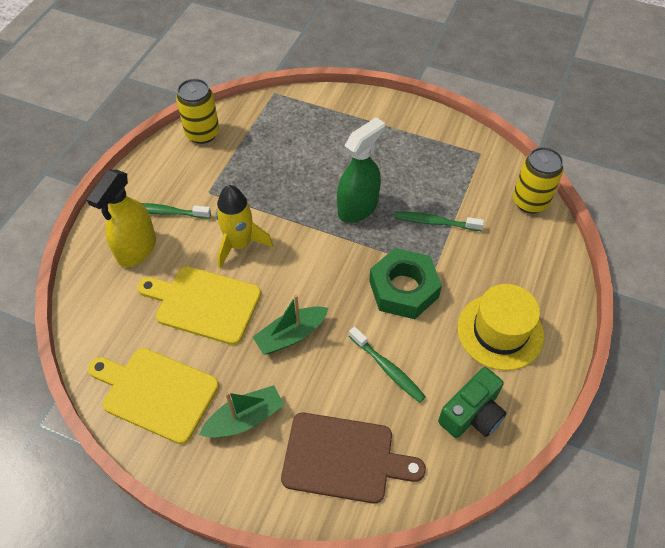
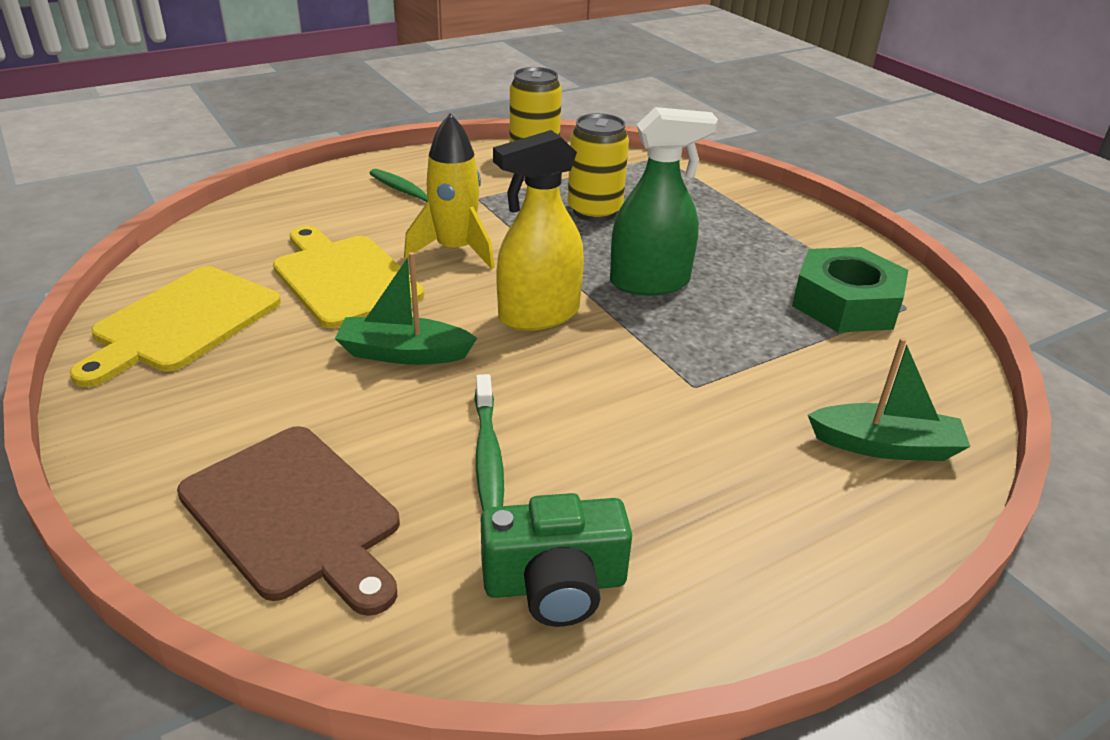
camera: 35 degrees right, 20 degrees down
(137, 249) = (339, 207): yellow spray bottle -> yellow spray bottle (538, 315)
(156, 392) = (182, 322): yellow cutting board -> yellow cutting board turned 120 degrees counterclockwise
(244, 419) = (236, 399): green boat -> green boat (885, 446)
(403, 289) = (619, 385): green nut -> green nut (845, 303)
(435, 222) = (751, 342): green toothbrush -> none
(500, 331) = (724, 510): yellow hat -> none
(530, 202) = (946, 389): yellow can -> yellow can (594, 211)

